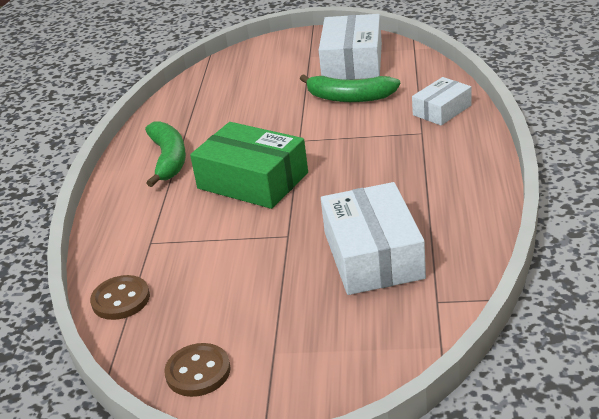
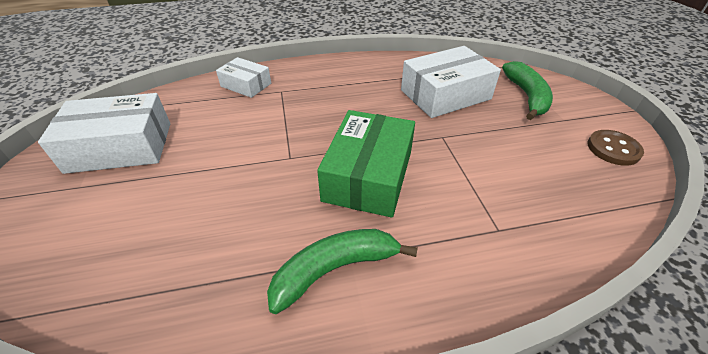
camera: 110 degrees left, 10 degrees up
(121, 299) = (589, 223): brown button -> none
(349, 97) = (206, 137): green banana -> green banana (526, 96)

